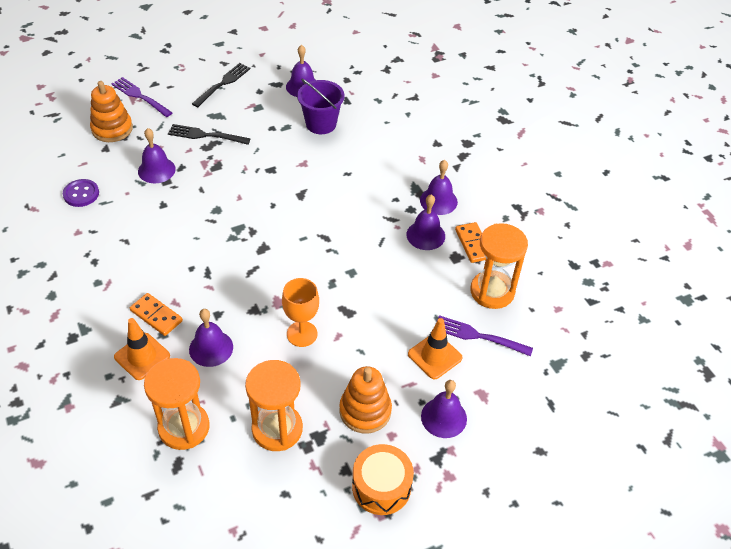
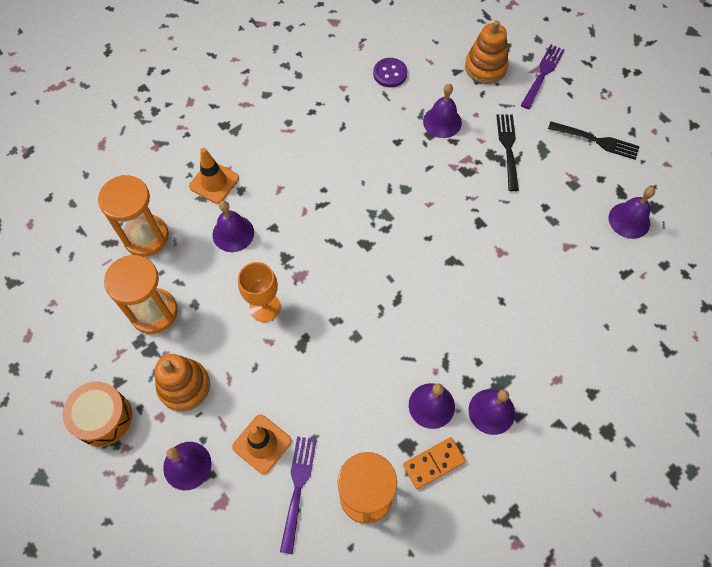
camera: 80 degrees right, 15 degrees up
(156, 316) = (260, 179): orange domino -> none
(321, 124) = (572, 255): purple bucket -> none

